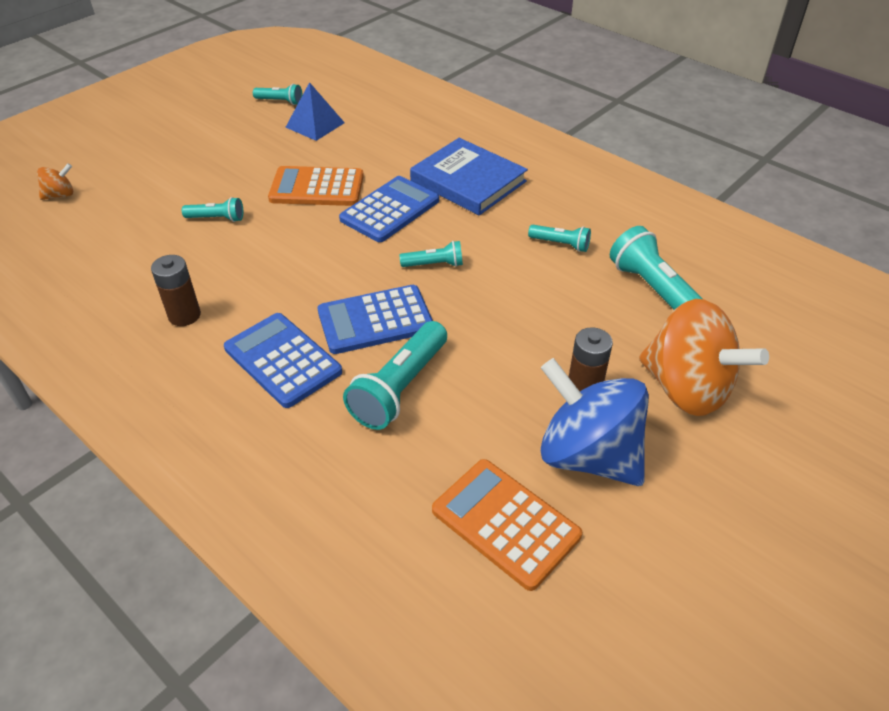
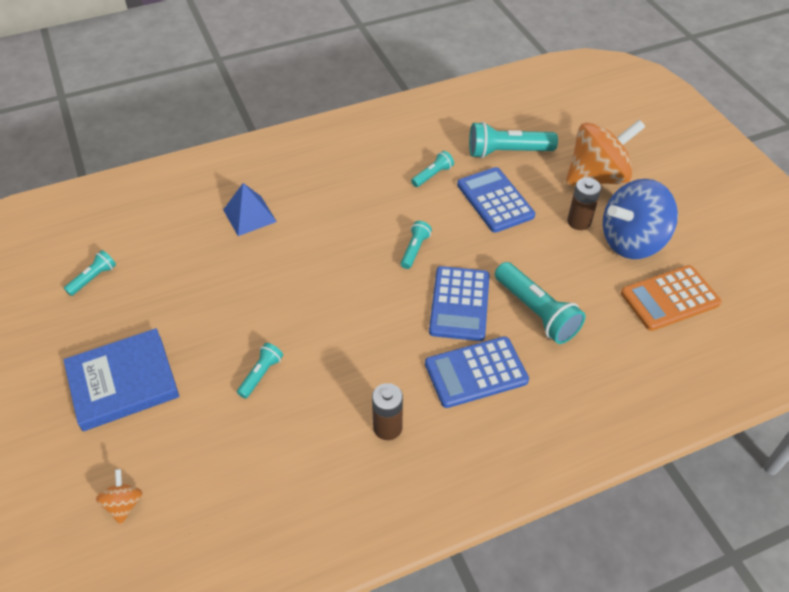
camera: 65 degrees left, 5 degrees up
(315, 125) = (159, 264): blue pyramid -> blue pyramid (249, 215)
(317, 188) = (264, 291): orange calculator -> none
(390, 210) = (329, 253): blue calculator -> blue calculator (495, 200)
(468, 181) = (323, 194): blue book -> blue book (123, 382)

